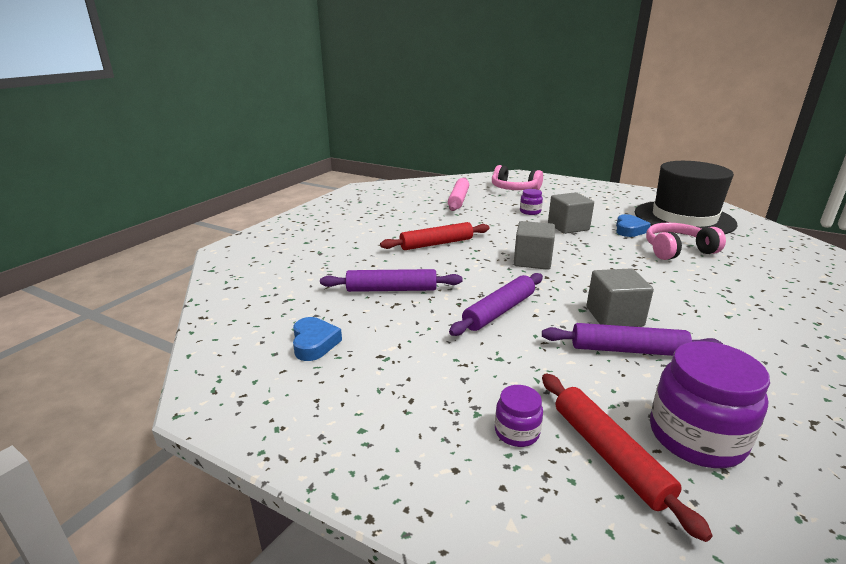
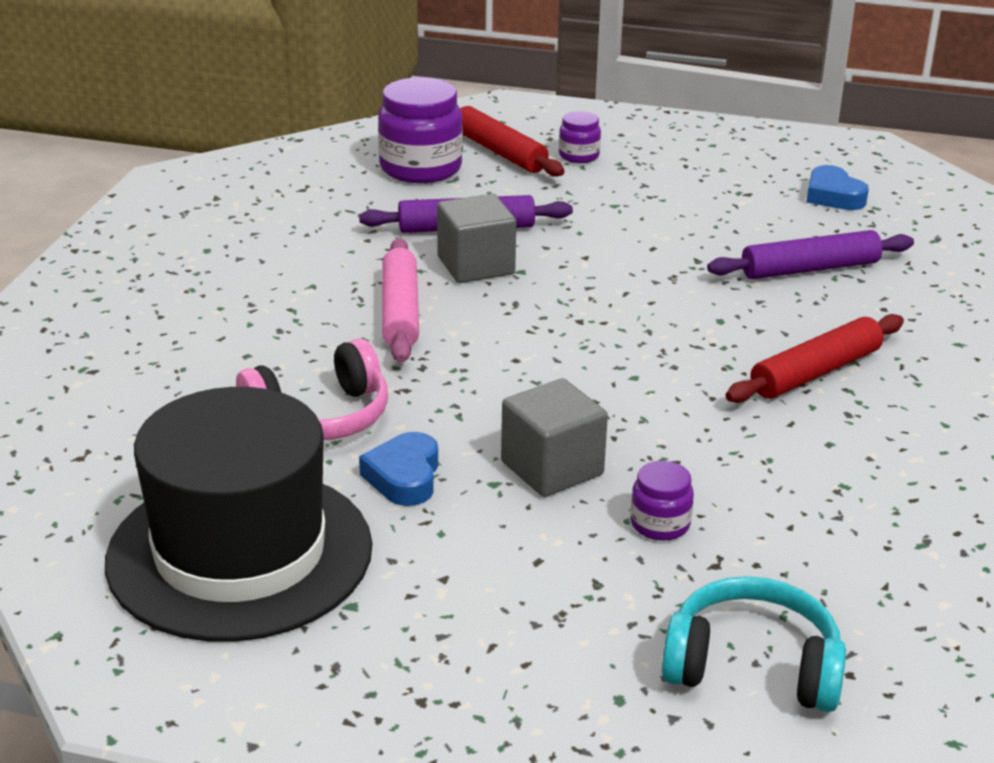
camera: 165 degrees right, 5 degrees up
(458, 199) = (887, 561): pink rolling pin -> pink rolling pin (400, 311)
(499, 311) = (635, 255): purple rolling pin -> none
(514, 189) = (752, 666): pink headphones -> turquoise headphones
(532, 261) = (612, 351): grey cube -> none

